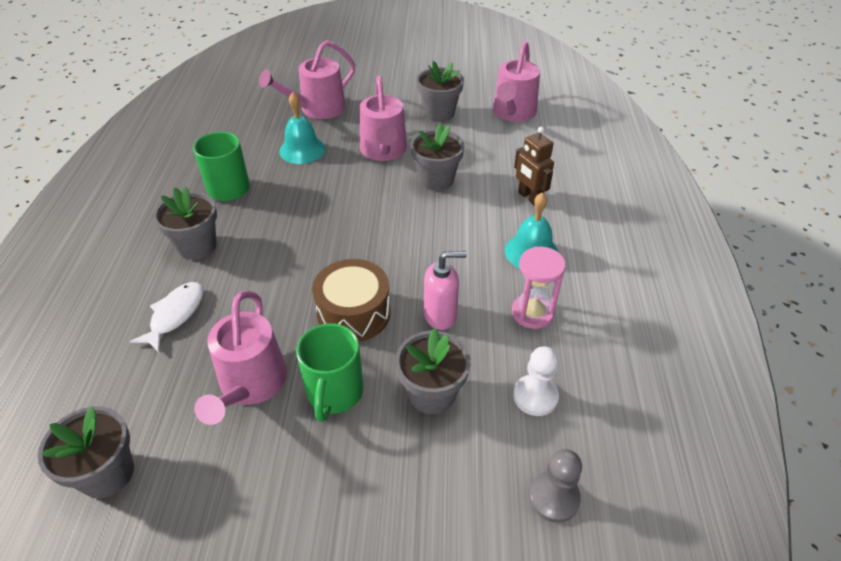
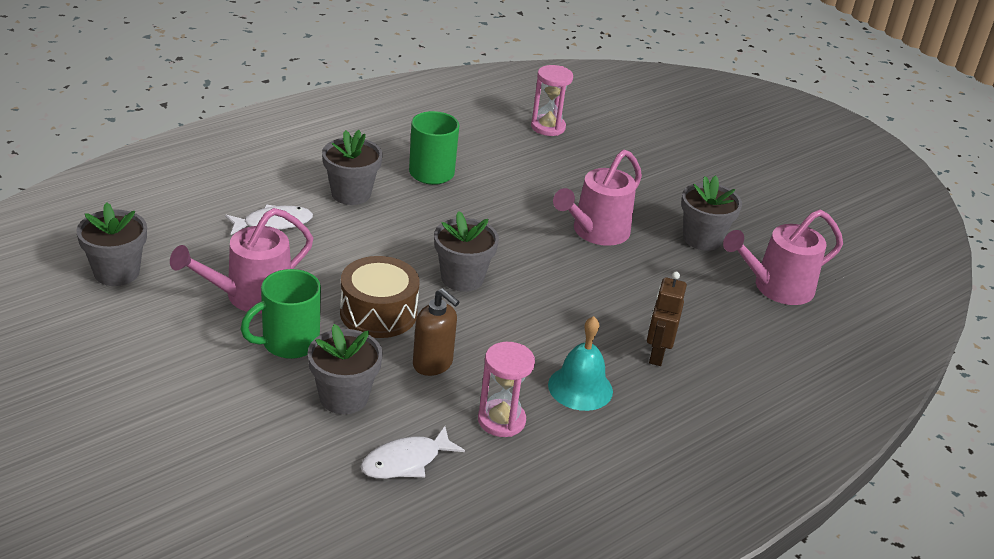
camera: 45 degrees right, 10 degrees down
(251, 106) = (548, 127): none -> pink hourglass
(302, 150) = (531, 185): turquoise bell -> none
(317, 109) = (598, 164): pink watering can -> none
(436, 179) = (600, 283): grey flower pot -> grey flower pot (462, 278)
(440, 315) = (433, 364): pink soap dispenser -> brown soap dispenser
(535, 396) = (406, 461): white pawn -> white fish
(554, 498) = (313, 514): grey pawn -> none

